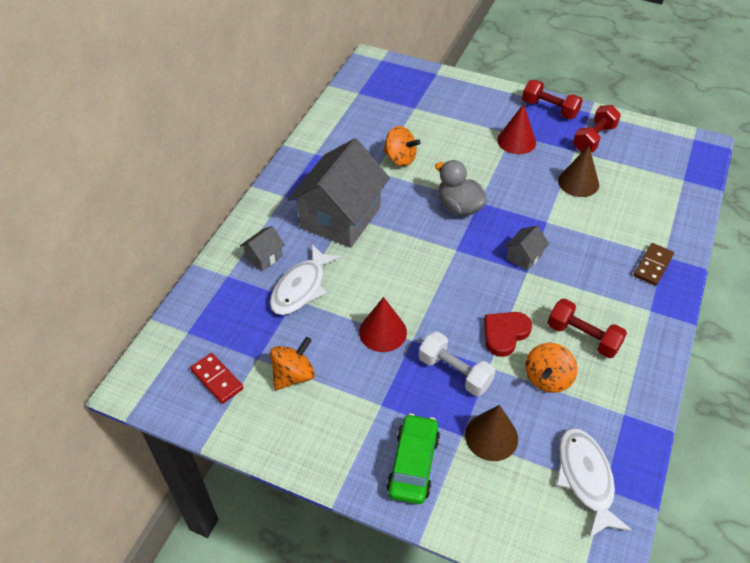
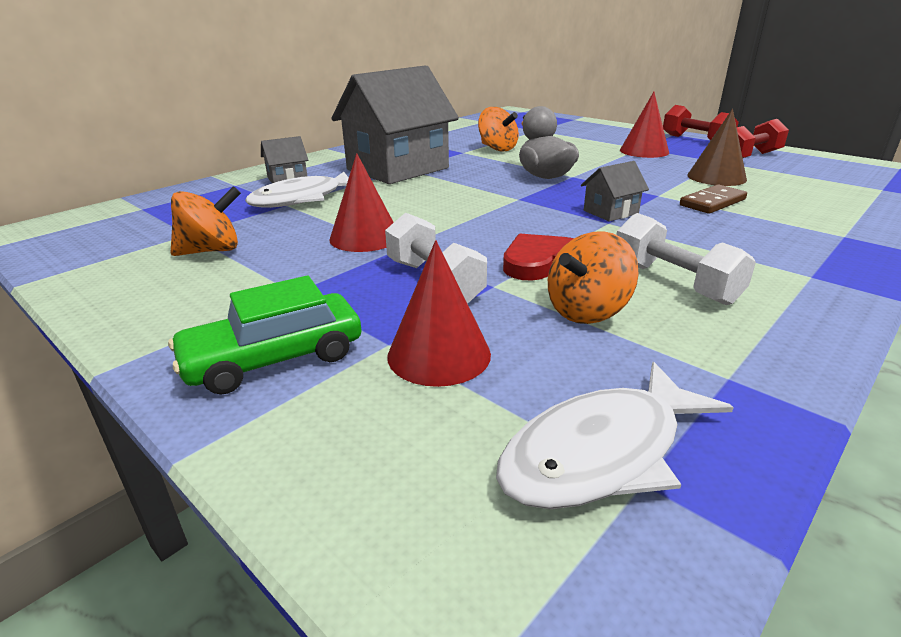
camera: 20 degrees right, 20 degrees down
(217, 379) = (120, 240): red domino -> none
(413, 464) = (274, 358): green car -> green car turned 150 degrees counterclockwise
(491, 436) = (439, 354): brown cone -> red cone
(583, 337) = (673, 282): red dumbbell -> white dumbbell
(585, 478) = (601, 452): white fish -> white fish turned 135 degrees counterclockwise
(653, 266) = (822, 240): brown domino -> brown domino (712, 202)

